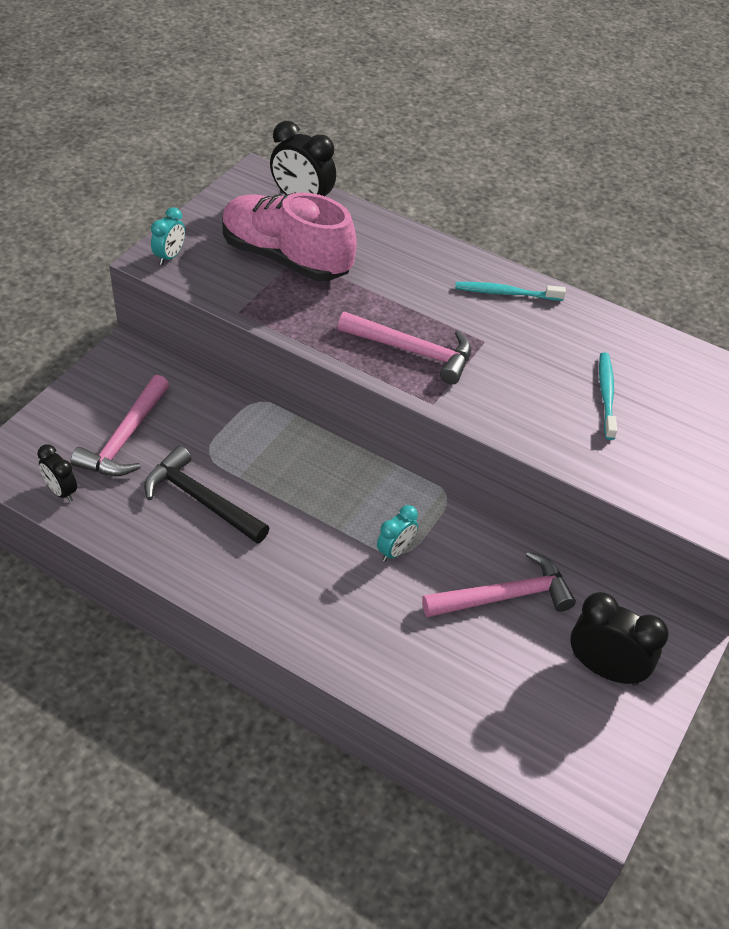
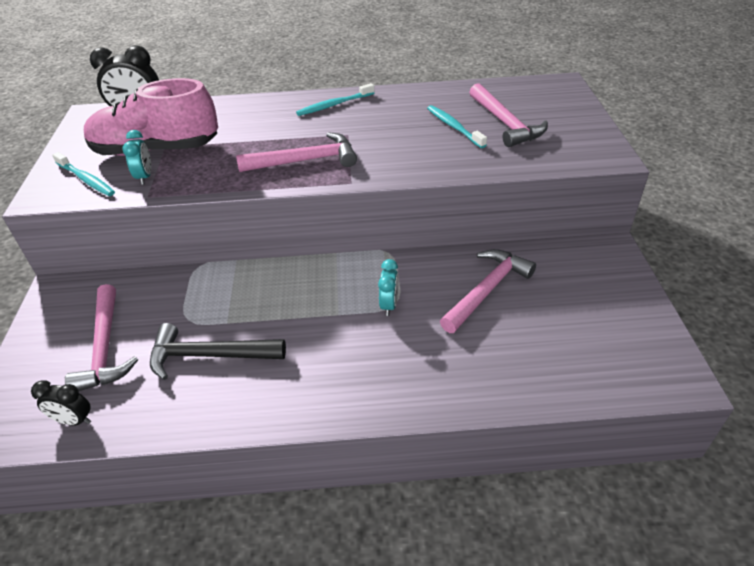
camera: 30 degrees left, 5 degrees down
(170, 256) = (56, 188): turquoise clock -> turquoise clock (145, 177)
(201, 260) = (86, 179): none -> turquoise toothbrush
(605, 669) = (590, 295): black clock -> none
(669, 422) = (505, 123): none -> pink hammer

